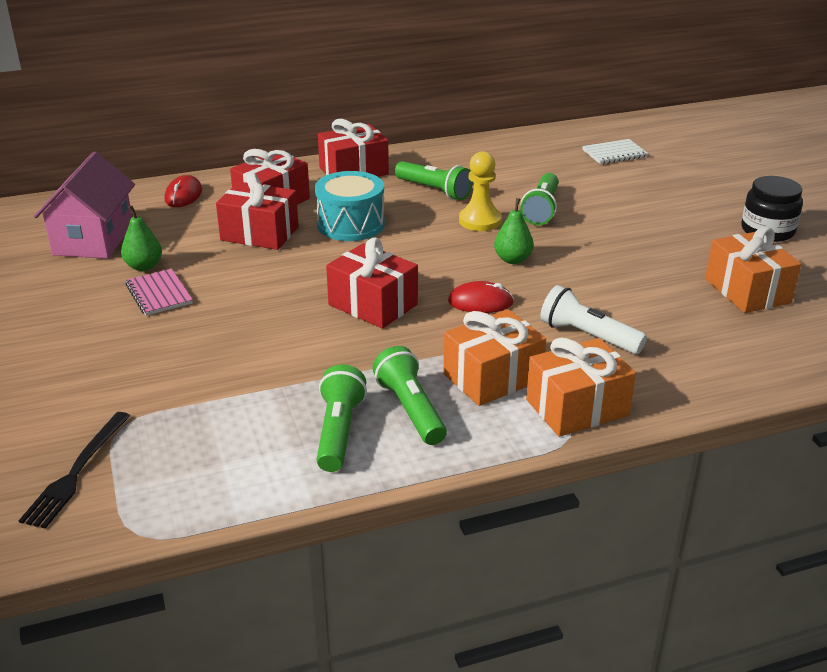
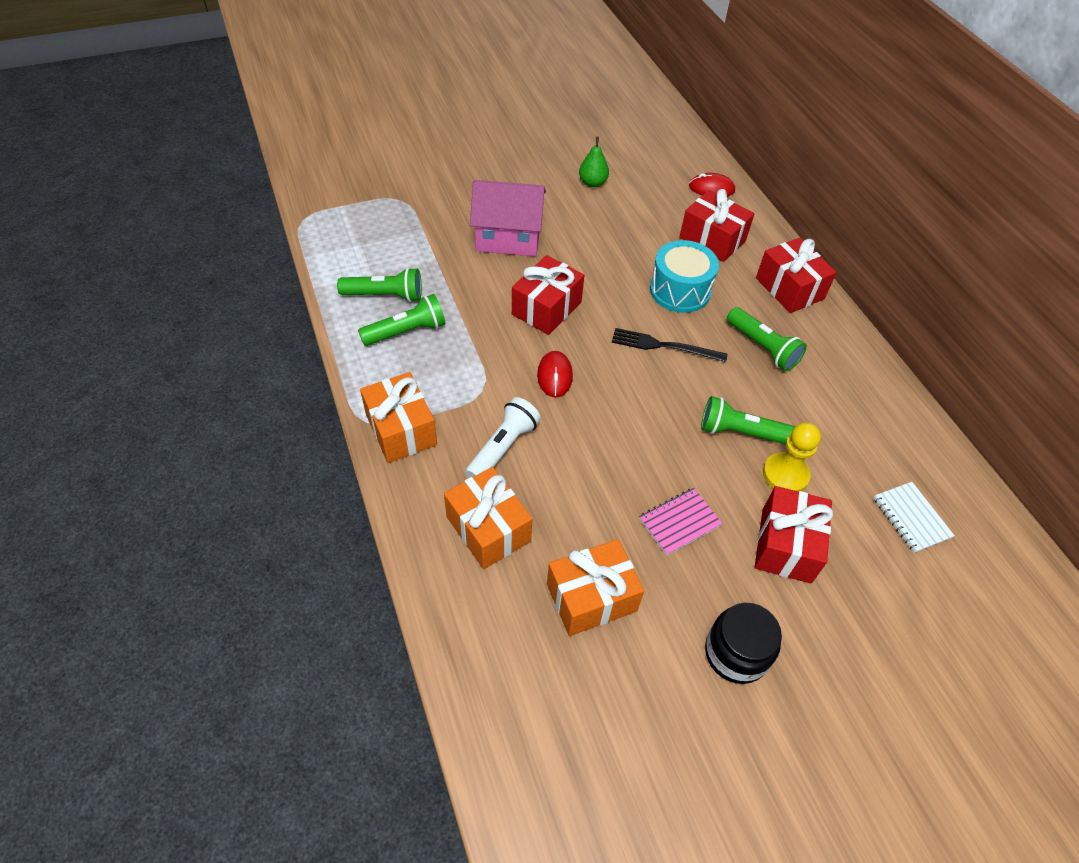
camera: 85 degrees right, 20 degrees up
(76, 472) = (359, 189): black fork -> black fork (664, 346)
(94, 239) = (629, 154): pink house -> pink house (508, 238)
(159, 294) = (554, 195): pink notebook -> pink notebook (679, 522)
(259, 234) = (653, 237): red gift -> red gift (786, 545)
(434, 191) = (762, 347): green flashlight -> green flashlight turned 75 degrees counterclockwise
(480, 221) = (705, 381): yellow pawn -> yellow pawn (785, 474)
(492, 377) = (444, 379): orange gift -> orange gift (488, 529)
(513, 259) = (632, 402): green pear -> none

